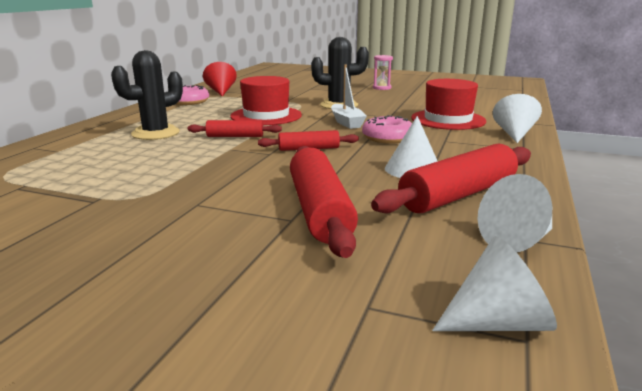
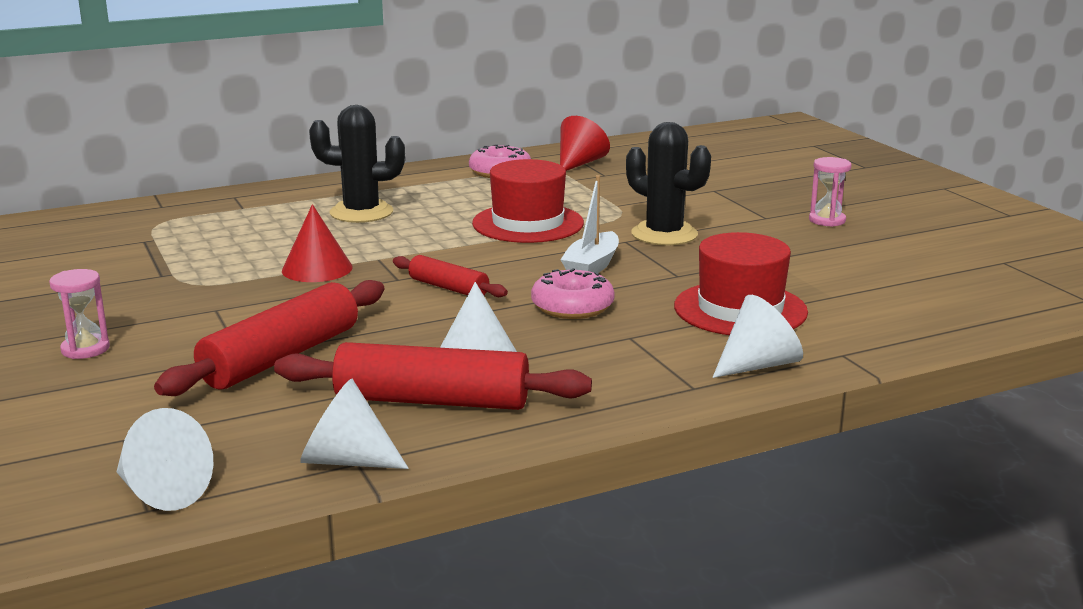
camera: 45 degrees right, 0 degrees up
(157, 267) = (85, 349): none -> pink hourglass
(206, 163) = (317, 269): none -> red cone
(235, 136) = (421, 243): red rolling pin -> none

